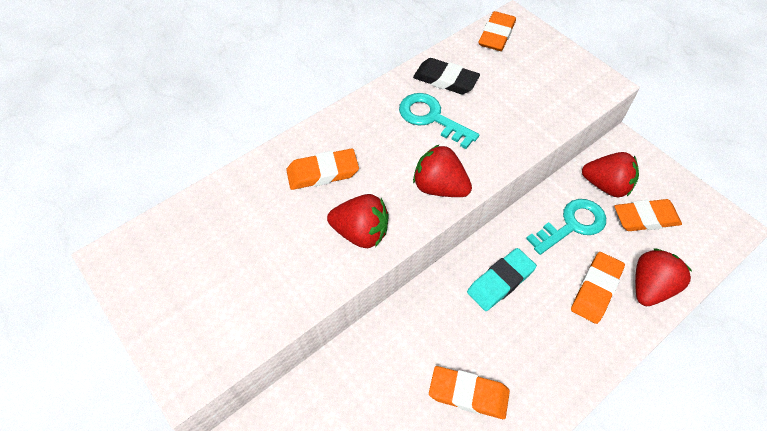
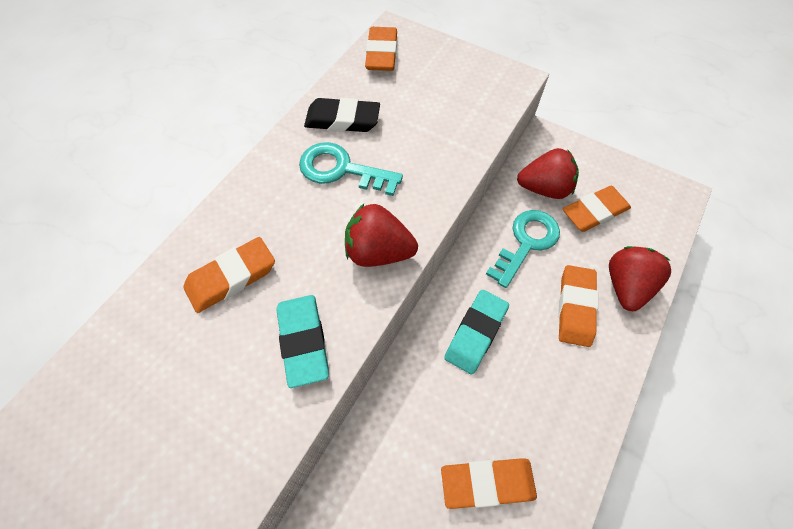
camera: 20 degrees left, 5 degrees up
(361, 233) = (303, 341): red strawberry -> turquoise eraser

